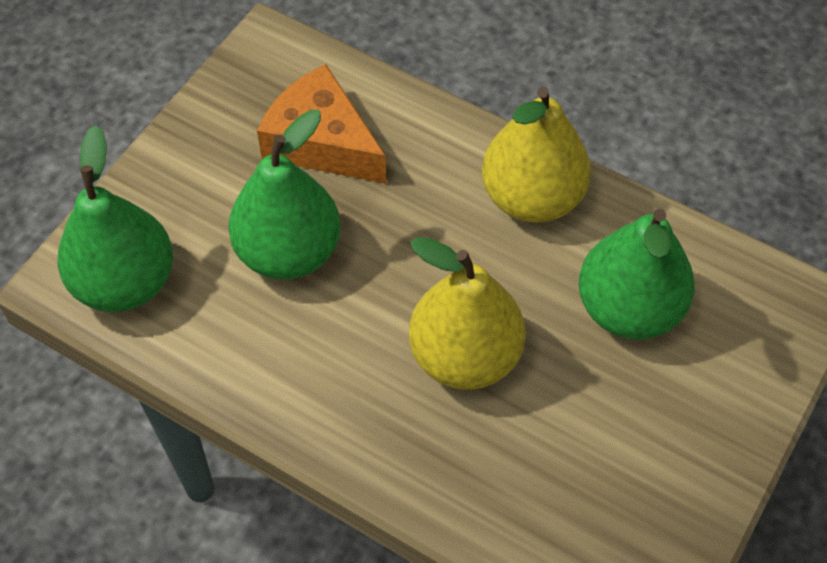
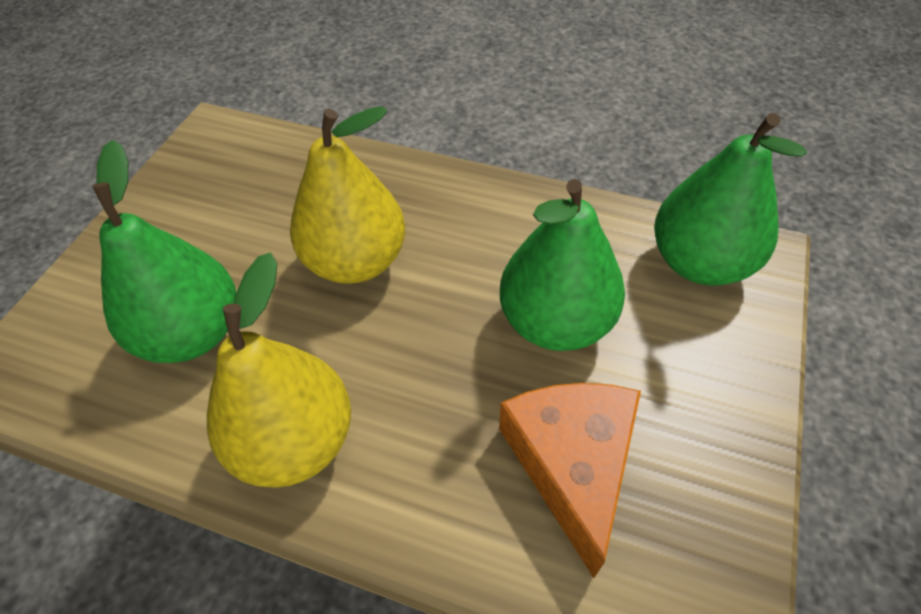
camera: 170 degrees right, 5 degrees down
(322, 142) = (572, 464): orange cheese -> orange cheese turned 120 degrees counterclockwise

